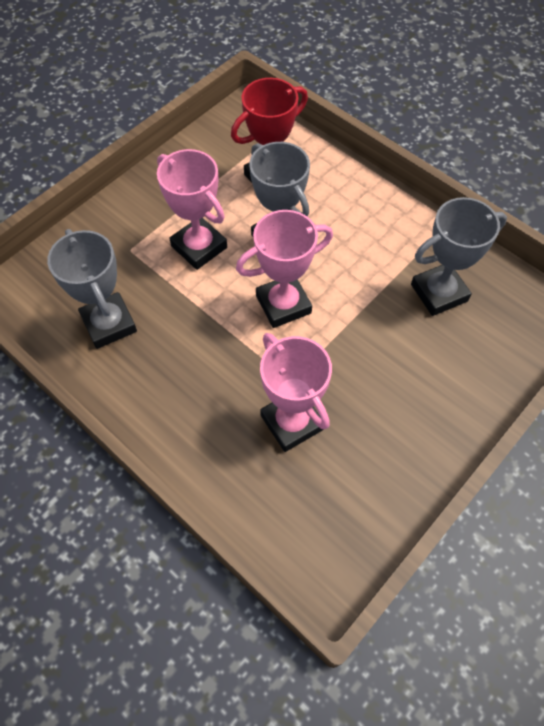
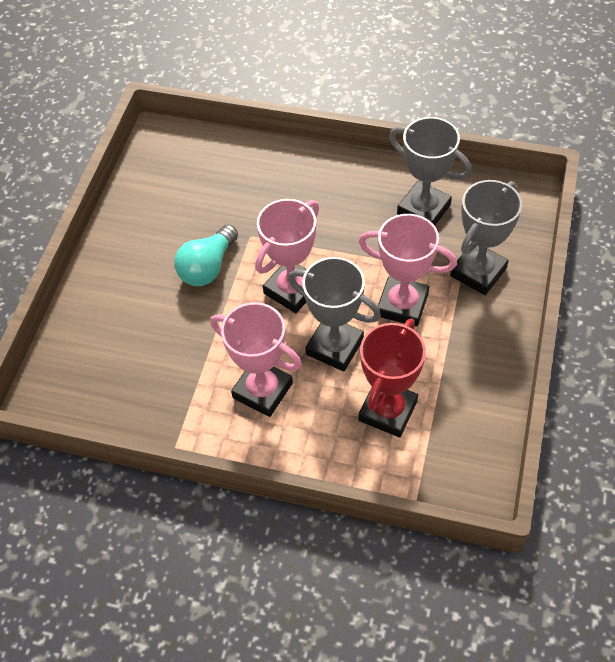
camera: 155 degrees right, 5 degrees down
(292, 422) = (232, 209): pink trophy -> pink trophy (262, 390)
(350, 366) = (207, 267): none -> turquoise light bulb
(439, 293) = (156, 365): grey trophy -> grey trophy (478, 272)

